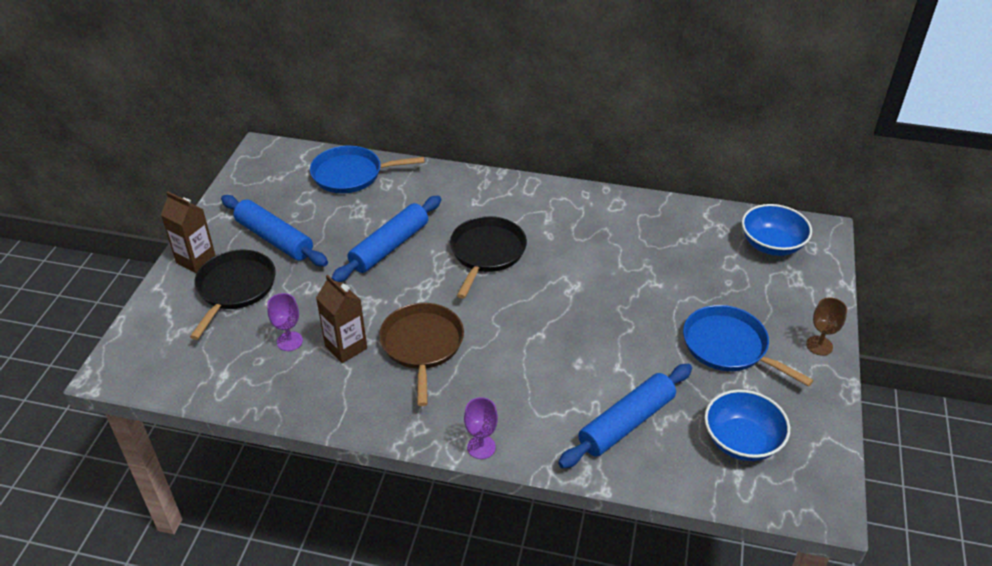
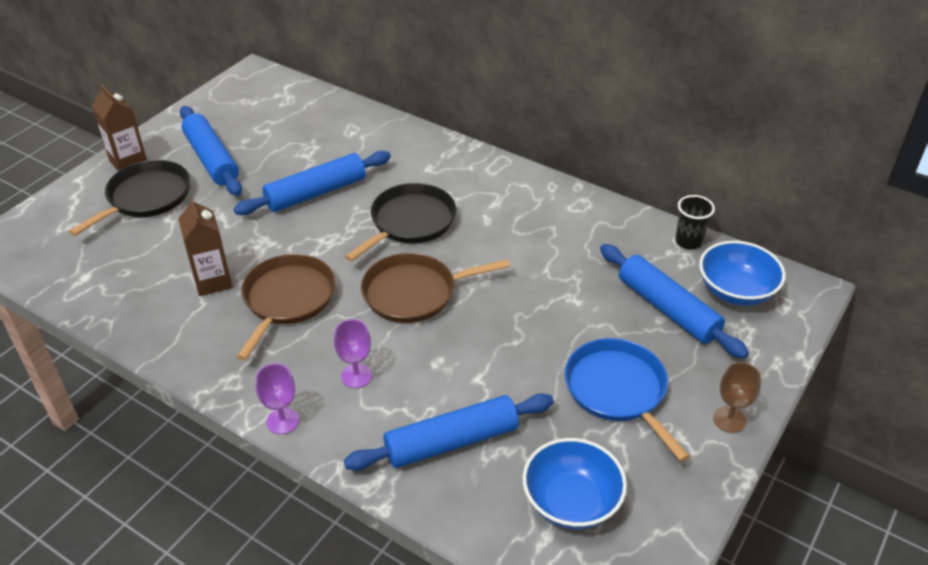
camera: 20 degrees right, 0 degrees up
(289, 341) = (164, 261): purple goblet -> purple goblet (356, 376)
(351, 174) = (322, 114): blue pan -> none
(526, 311) = (414, 293): none -> brown pan
(716, 214) = (688, 241): none -> black cup
(730, 272) = (667, 309): none -> blue rolling pin

